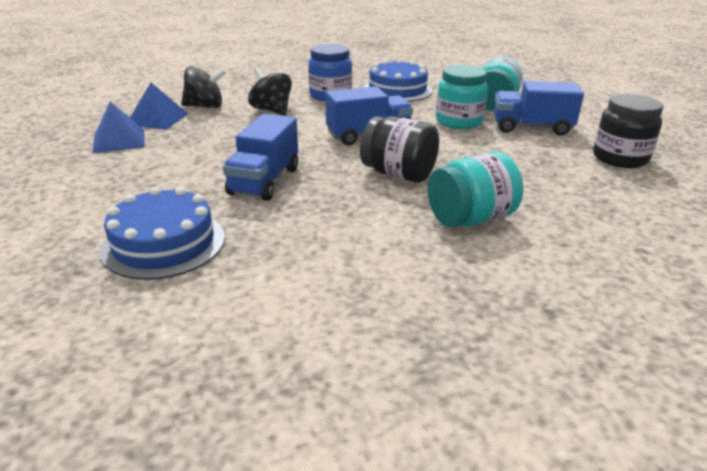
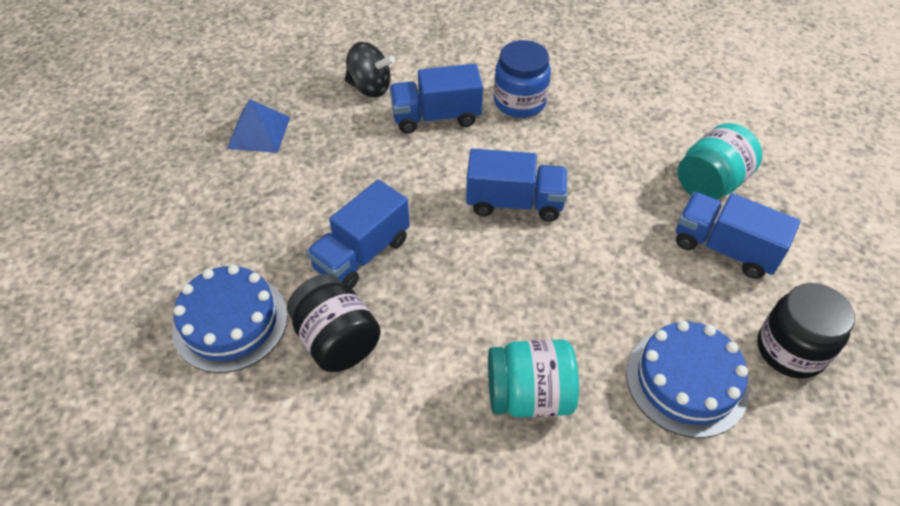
camera: 25 degrees right, 20 degrees up
(157, 119) = (311, 100): blue pyramid -> none
(271, 110) = (436, 117): black spinning top -> blue truck
(397, 90) = (609, 111): blue cake -> blue cake (686, 381)
(398, 174) = (503, 289): black jar -> black jar (337, 340)
(458, 122) = (640, 206): turquoise jar -> none

